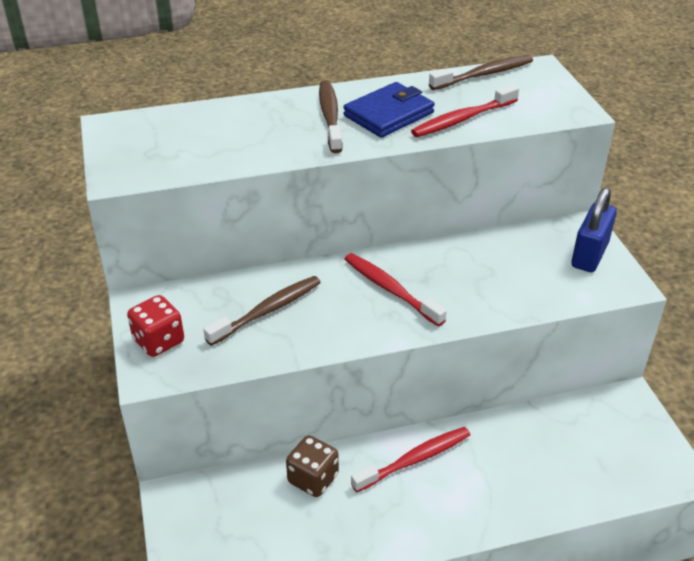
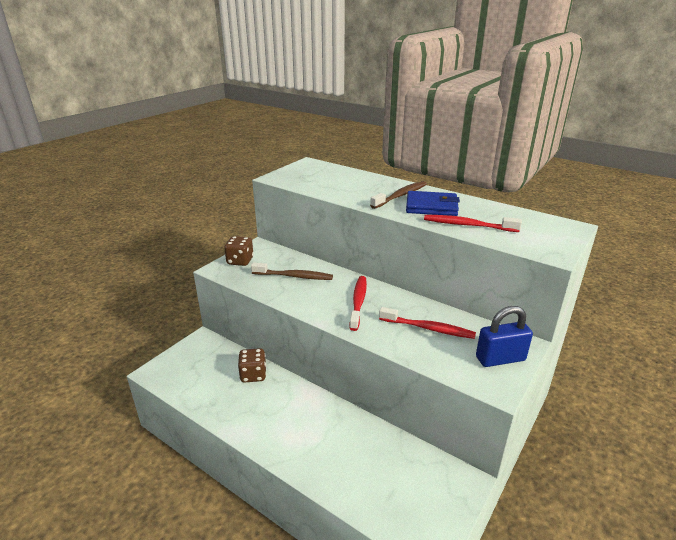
camera: 50 degrees right, 10 degrees down
(159, 341) = (240, 261): red dice -> brown dice
(414, 460) = (303, 404): red toothbrush -> red toothbrush (428, 328)
(483, 75) = (525, 215): brown toothbrush -> none

